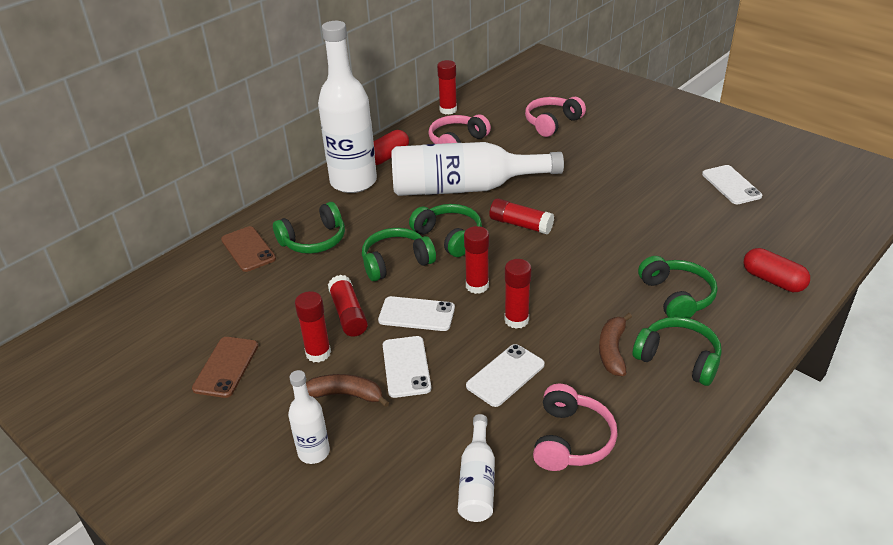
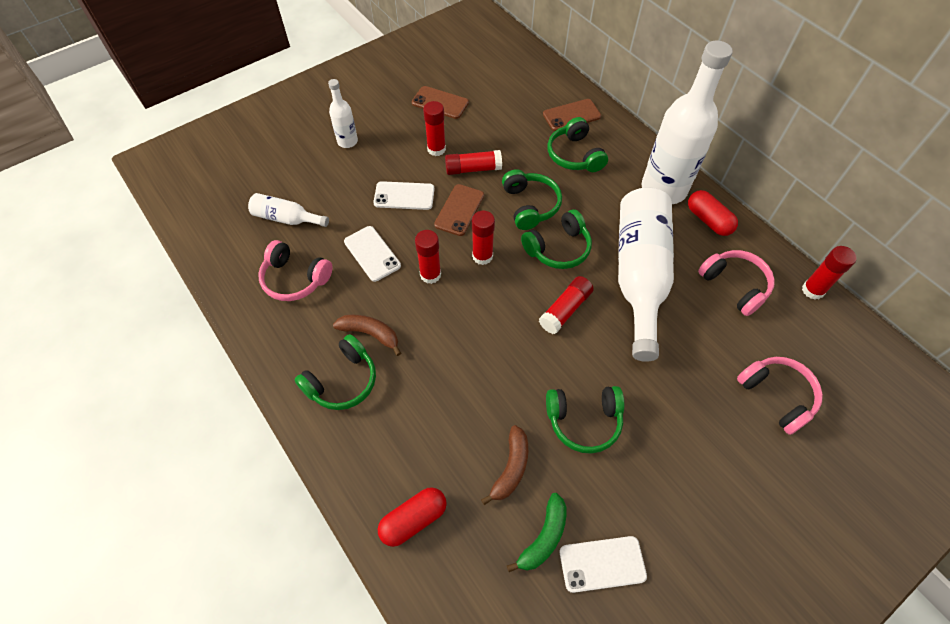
camera: 100 degrees right, 20 degrees up
(345, 395) = (390, 160): brown banana -> brown banana (511, 468)
(416, 314) = (459, 210): white phone -> brown phone
(676, 297) = (419, 411): green headphones -> green headphones (584, 420)
(733, 212) = (543, 537): none -> green banana

